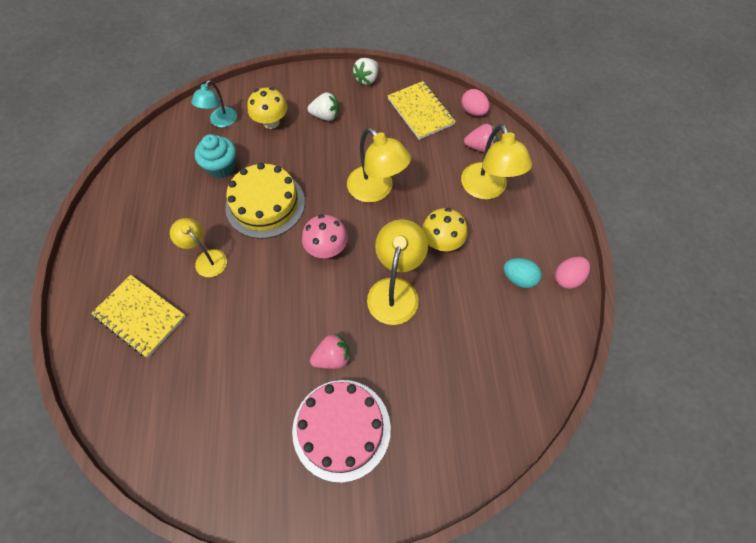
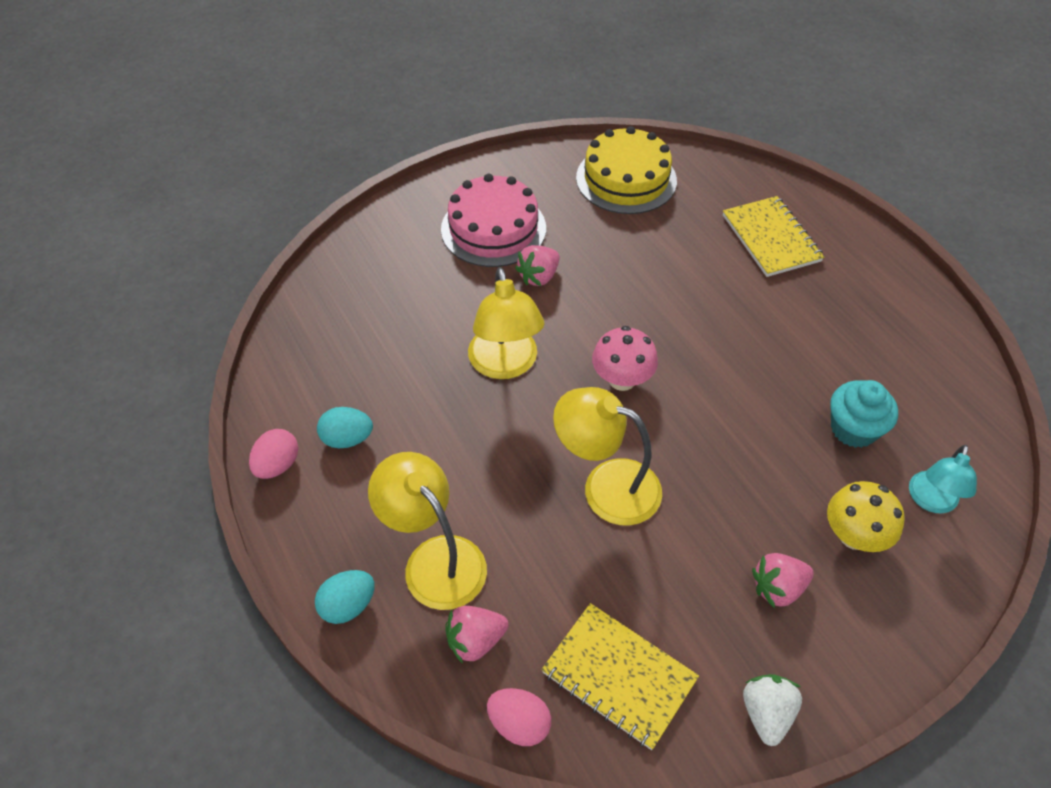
camera: 155 degrees right, 10 degrees down
(140, 316) = (771, 238): yellow notebook -> yellow notebook turned 60 degrees clockwise
(206, 259) = (757, 313): yellow lamp -> none
(220, 122) = (931, 501): turquoise lamp -> turquoise lamp turned 150 degrees counterclockwise
(265, 204) = (746, 403): yellow cake -> yellow cake (626, 179)
(325, 116) = (778, 588): white strawberry -> pink strawberry
(442, 242) = (472, 447): yellow mushroom -> none
(539, 184) = (348, 605): none -> turquoise egg

